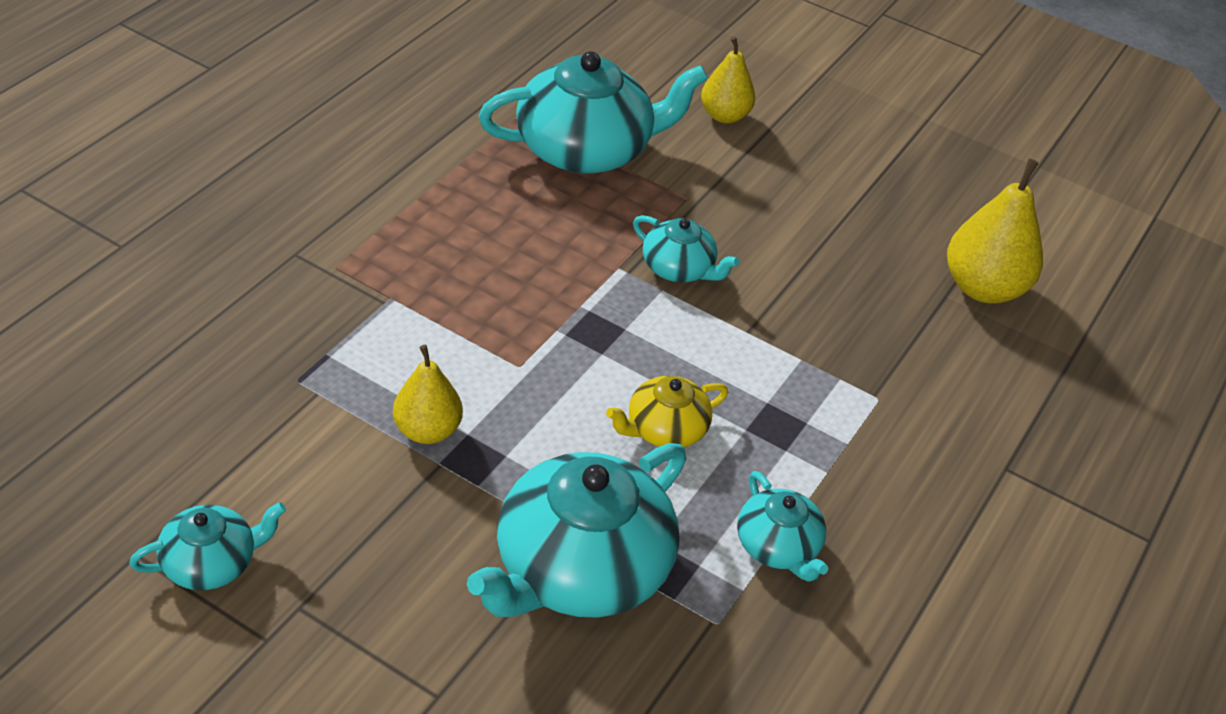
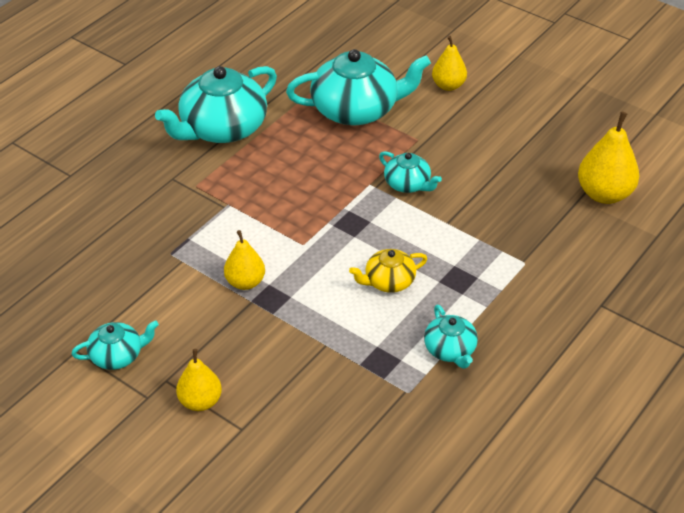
camera: 10 degrees right, 0 degrees up
(362, 646) = (200, 401): none -> yellow pear
(580, 569) = (329, 361): turquoise teapot -> turquoise teapot (222, 128)

